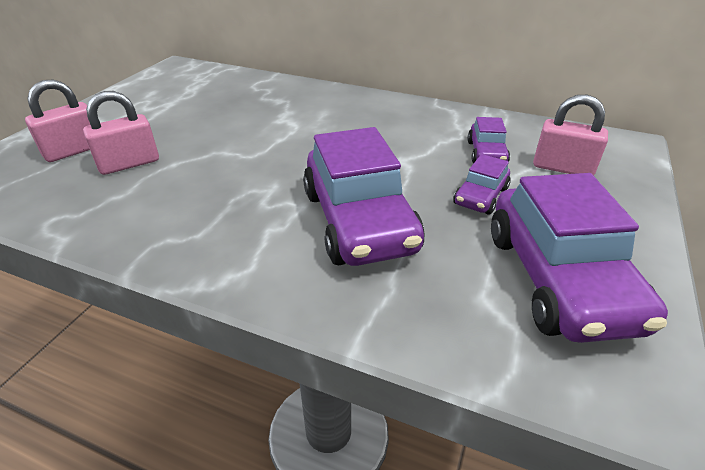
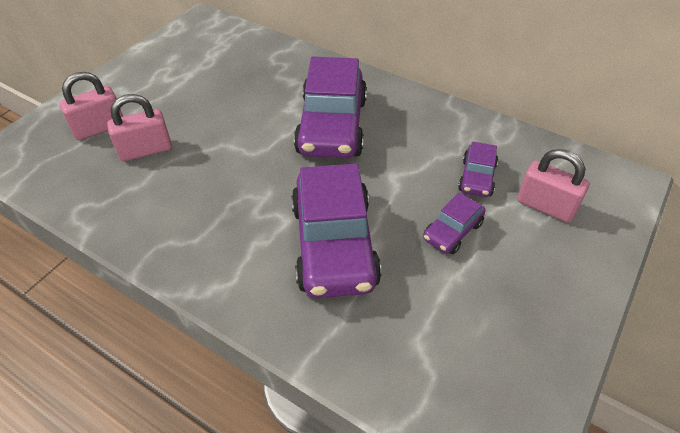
camera: 10 degrees right, 10 degrees up
(558, 279) = (489, 333): purple car -> purple car (332, 126)

